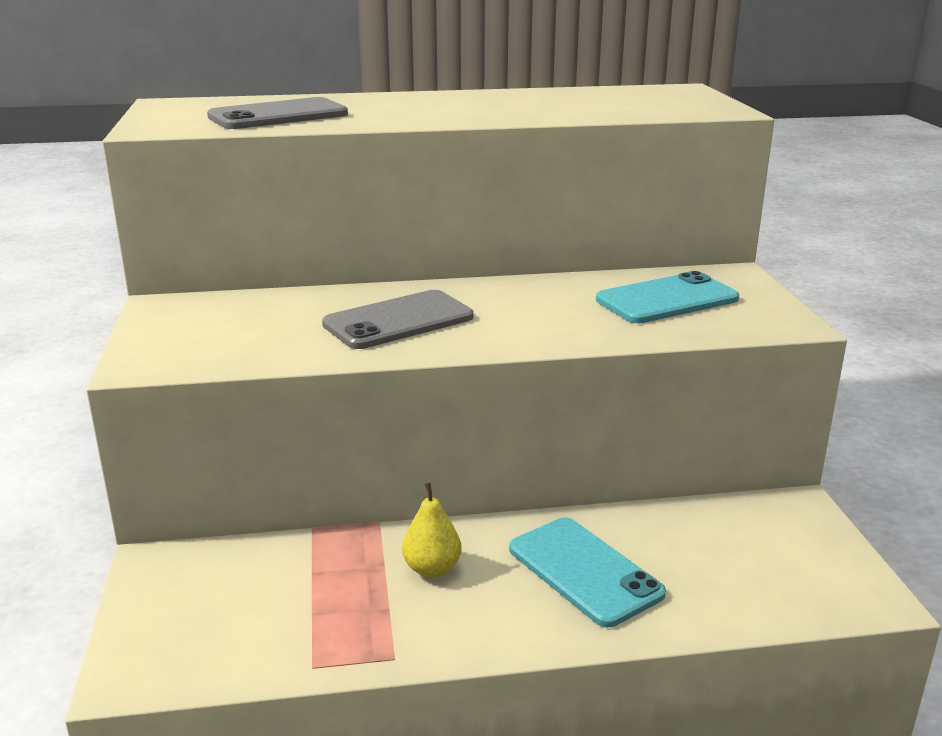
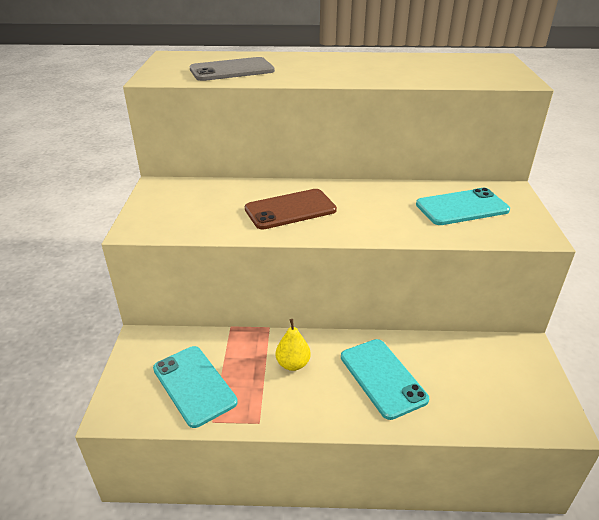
camera: 10 degrees right, 10 degrees up
(267, 618) = (194, 385): none -> turquoise phone
(398, 321) = (290, 210): grey phone -> brown phone

